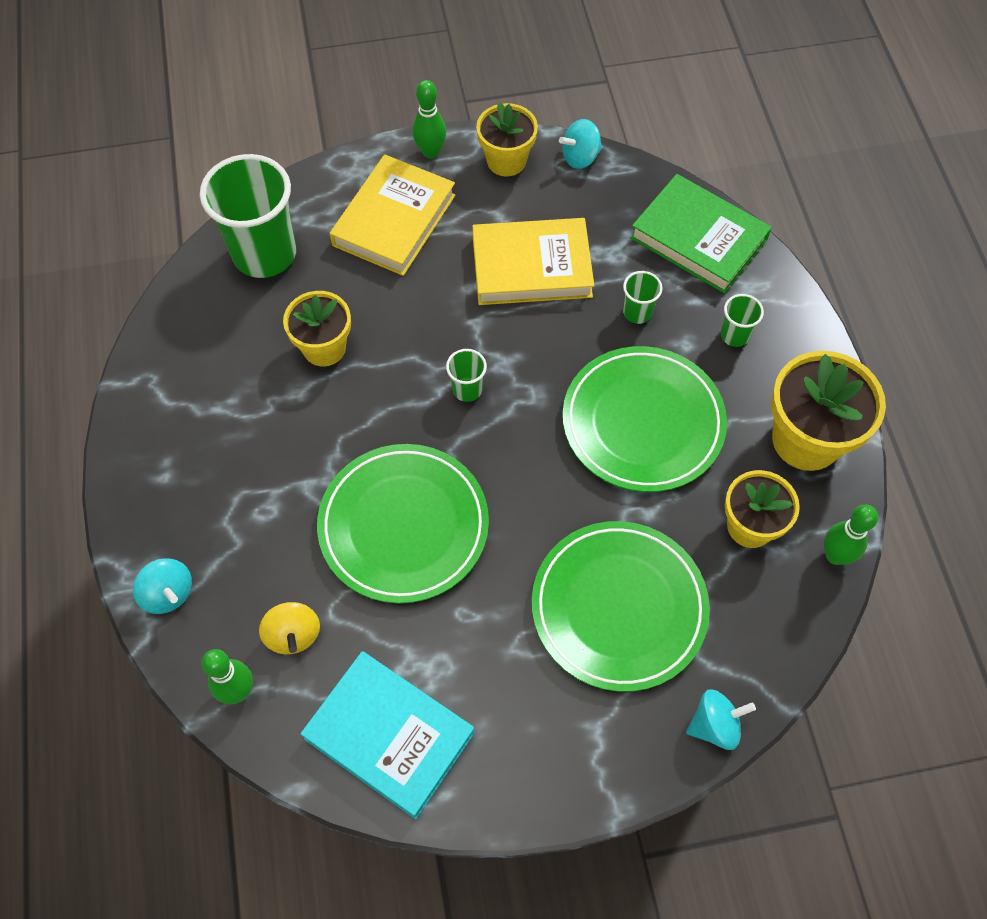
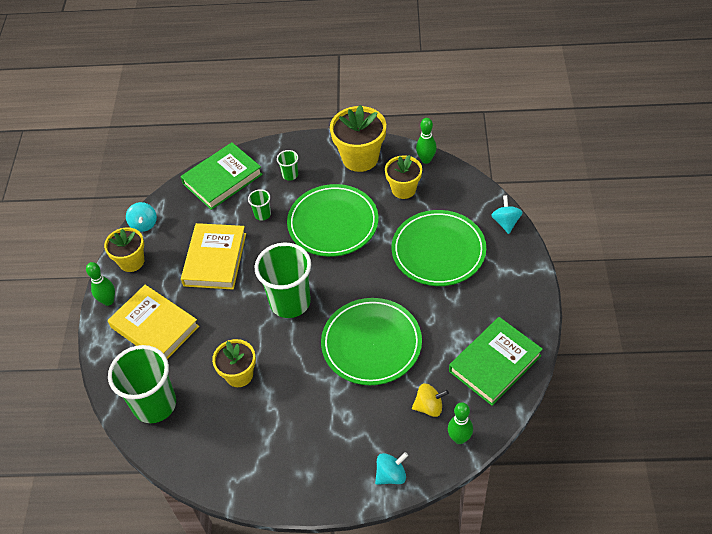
camera: 75 degrees left, 10 degrees down
(389, 736) = (495, 363): turquoise book -> green book
(467, 389) = (290, 302): green cup -> green cup, size x2.27

